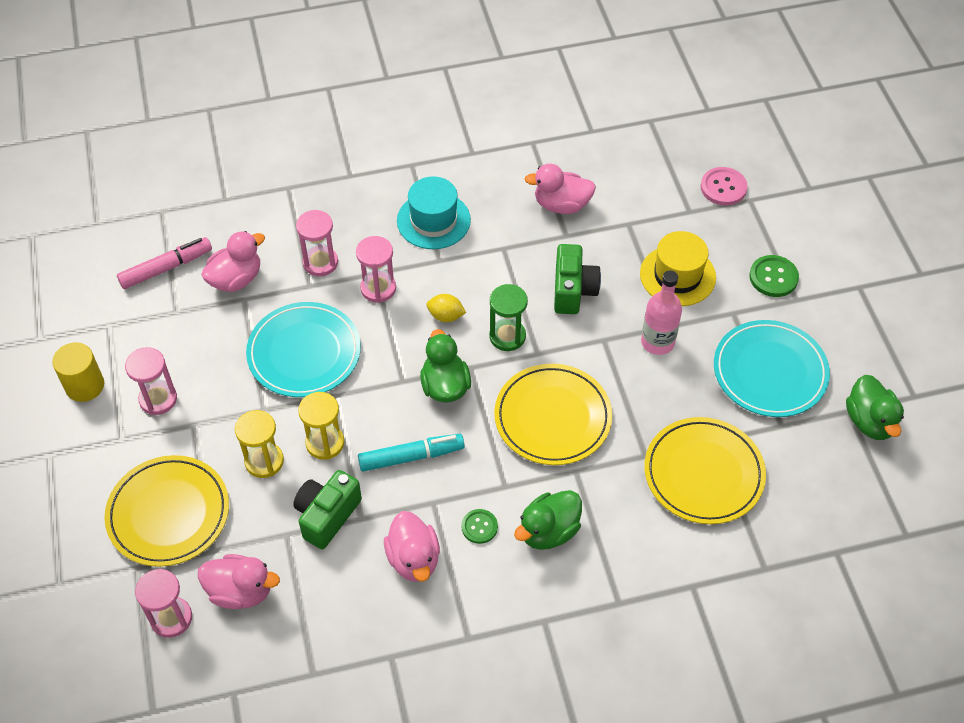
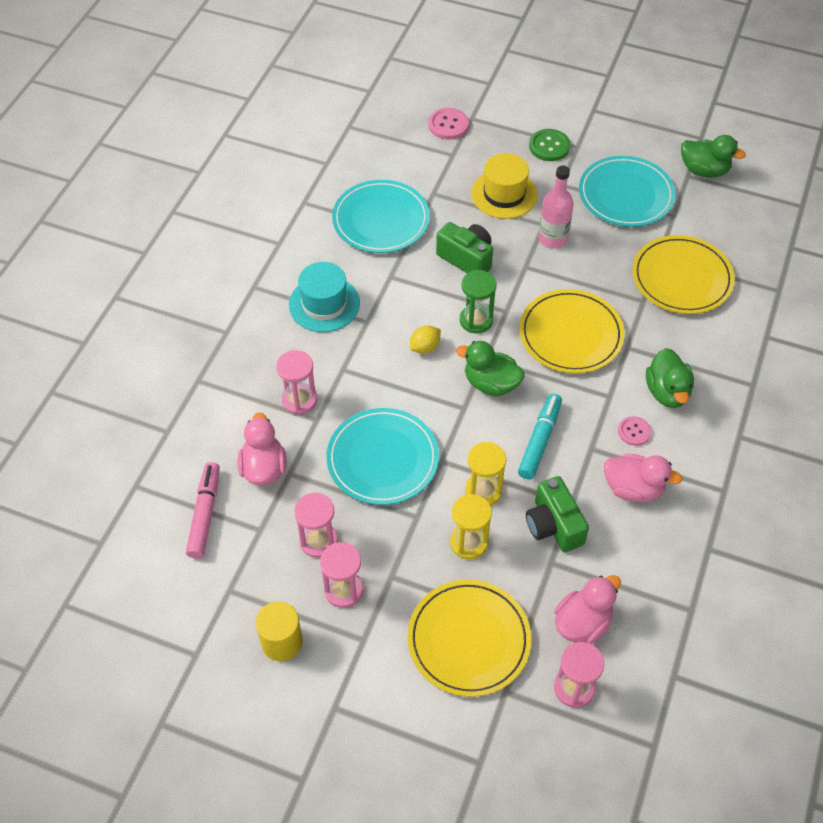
camera: 55 degrees left, 0 degrees up
(378, 288) = (360, 375): pink hourglass -> pink hourglass (318, 541)
(479, 527) = (634, 431): green button -> pink button
(561, 205) = (381, 220): pink duck -> turquoise plate

